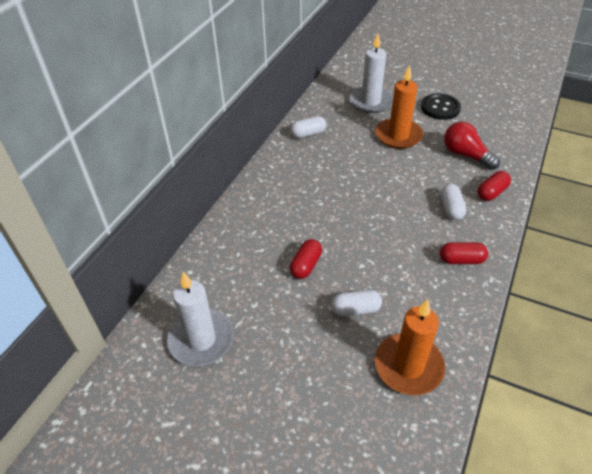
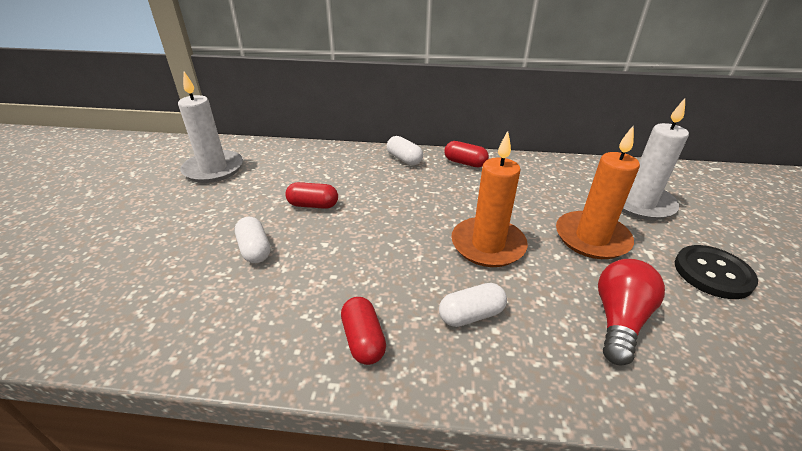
camera: 70 degrees right, 10 degrees down
(308, 134) = (523, 170): white capsule -> white capsule (404, 159)
(408, 366) = (168, 305): orange candle -> orange candle (488, 245)
(491, 192) = (546, 367): red capsule -> red capsule (465, 163)

